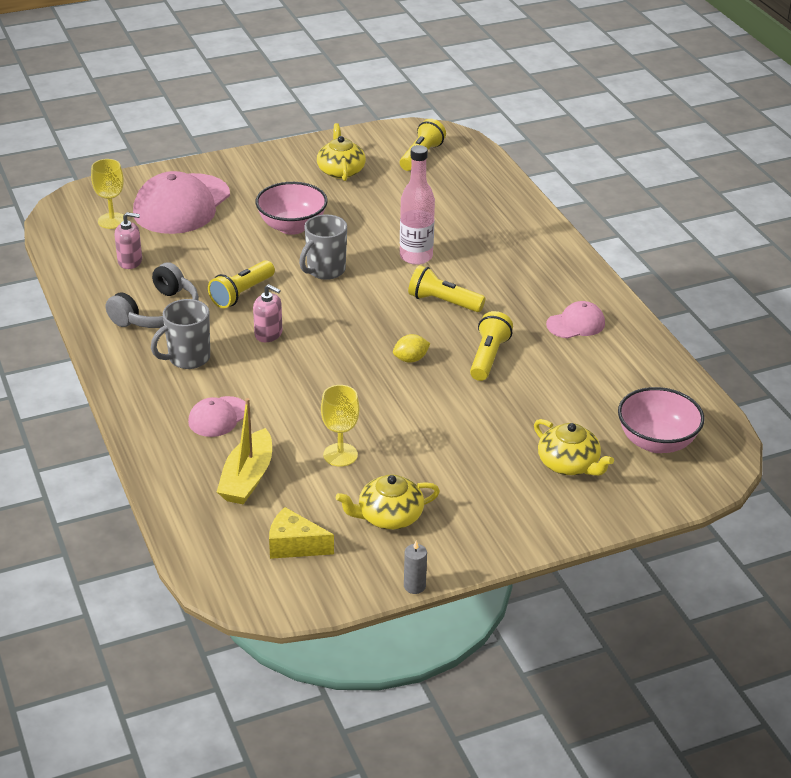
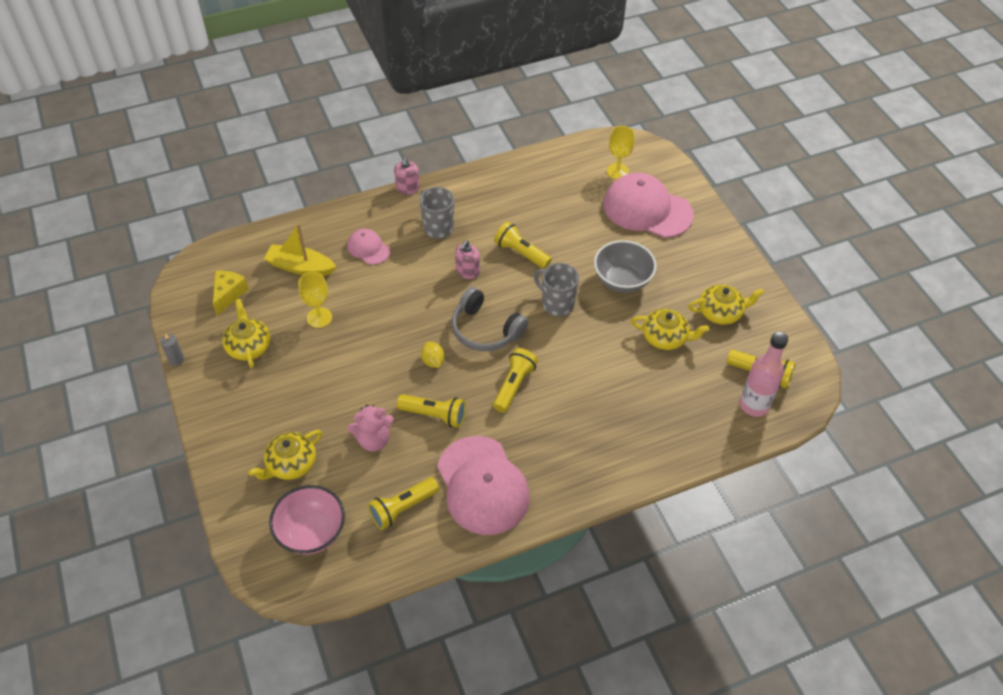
camera: 90 degrees right, 15 degrees up
(130, 261) = (561, 186): pink soap dispenser -> pink soap dispenser (407, 188)
(158, 313) = (494, 207): grey headphones -> grey headphones (485, 330)
(292, 226) = (622, 280): pink bowl -> grey bowl
(374, 205) = (665, 337): none -> yellow teapot
(416, 257) = (583, 367): pink bottle -> pink bottle (754, 405)
(527, 401) = (373, 440): none -> pink teddy bear
(576, 324) = (482, 485): pink cap -> pink cap, size x2.01
(613, 377) = (403, 508): none -> yellow flashlight

